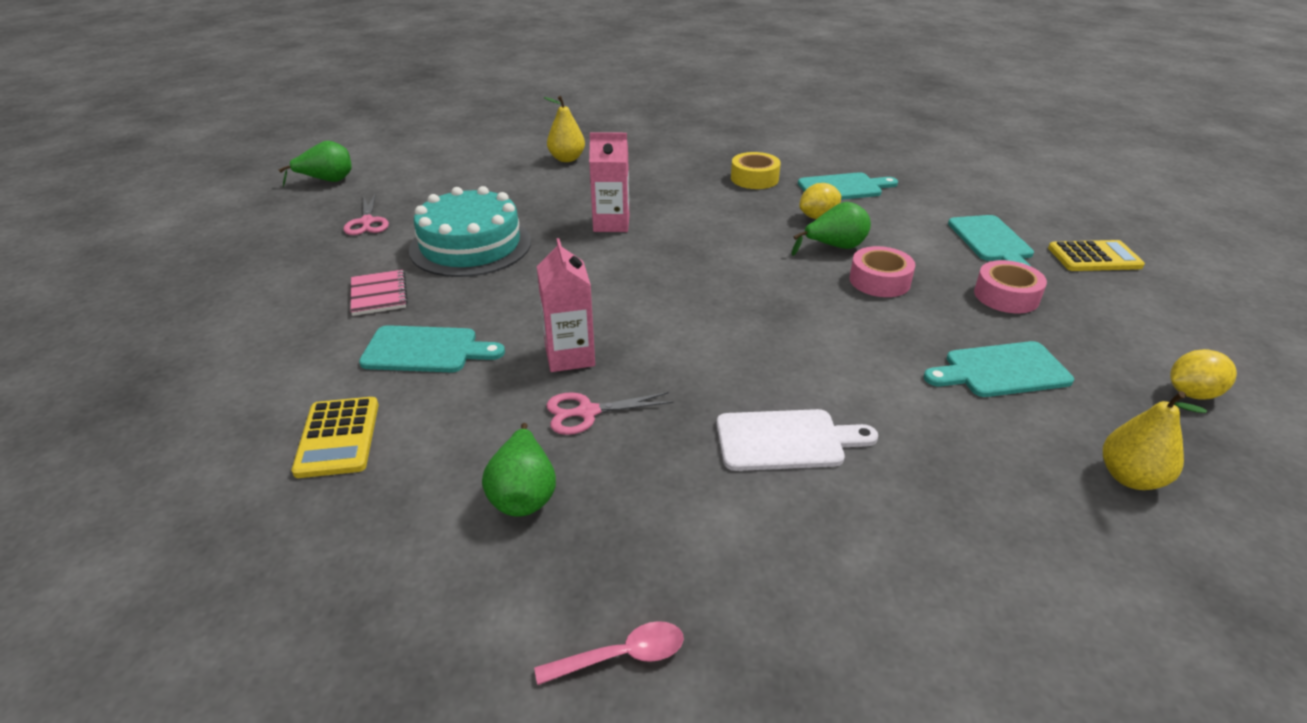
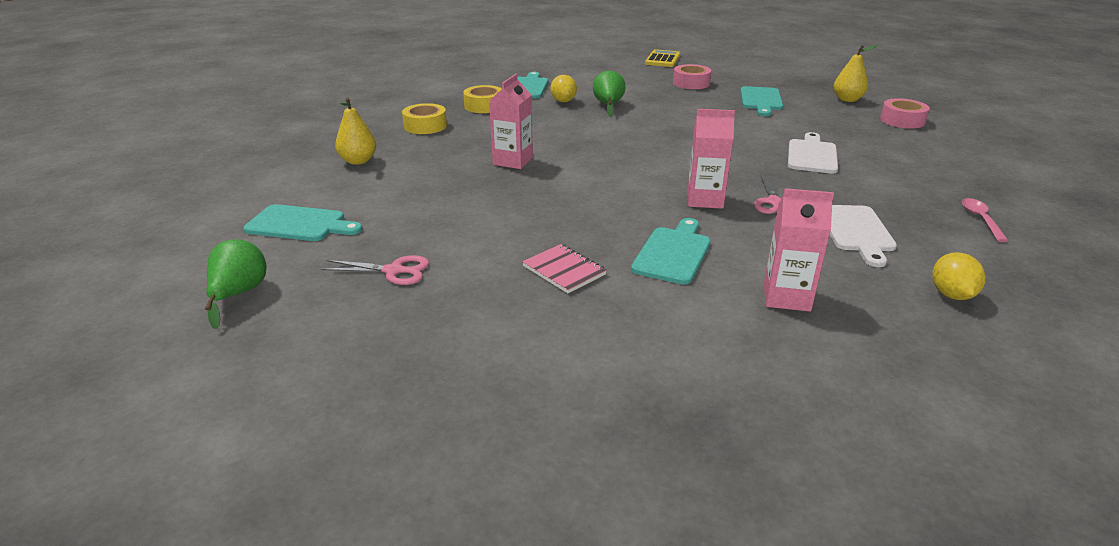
camera: 70 degrees left, 5 degrees down
(338, 437) = (786, 297): yellow calculator -> pink carton
(379, 294) = (564, 270): pink notebook -> pink notebook turned 45 degrees clockwise
(470, 245) = (500, 220): turquoise cake -> none
(523, 494) = (856, 231): green pear -> white cutting board
(671, 165) = (425, 126): none -> yellow tape
(879, 281) = (658, 104): pink tape -> pink tape (902, 120)
(991, 241) = (630, 72): turquoise cutting board -> turquoise cutting board (300, 224)
(1191, 393) = (789, 75): yellow lemon -> yellow lemon (951, 295)

